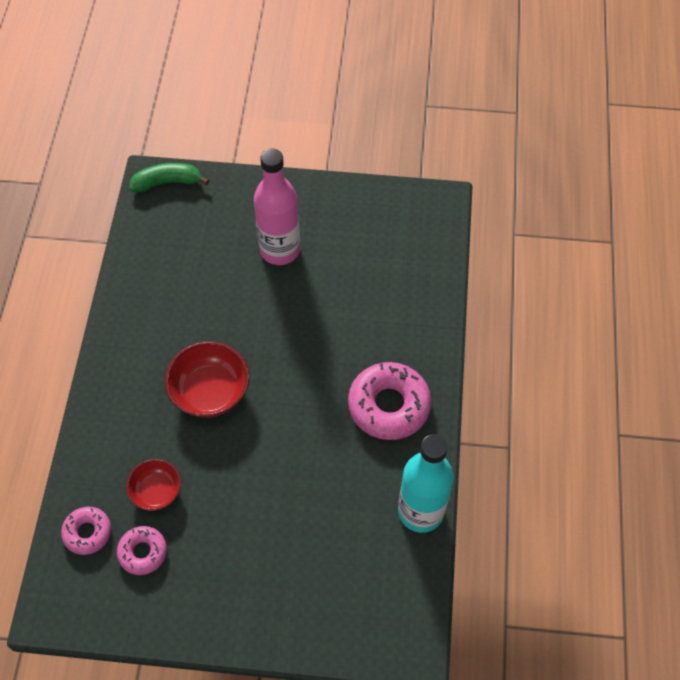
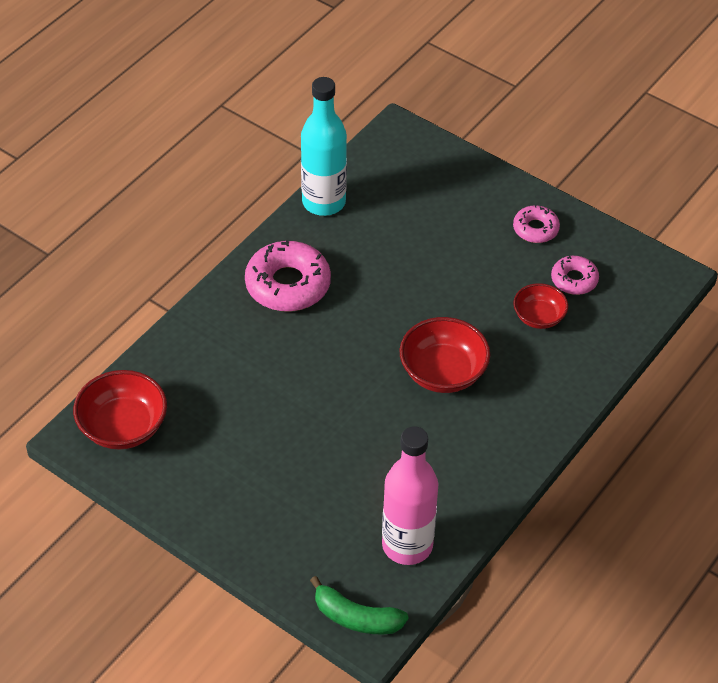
camera: 150 degrees left, 10 degrees down
(87, 532) = (616, 315): pink donut -> pink donut (535, 229)
(280, 250) = (284, 472): pink bottle -> pink bottle (407, 545)
(416, 224) = (123, 427): none -> red bowl

